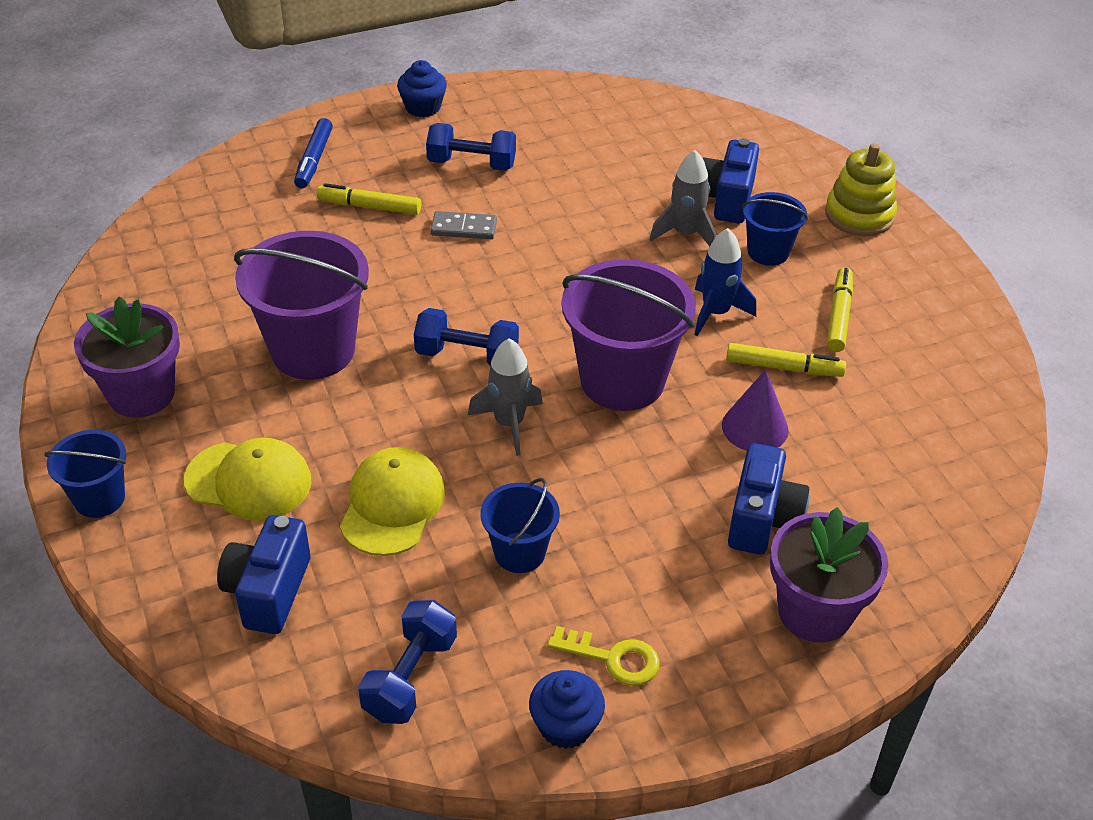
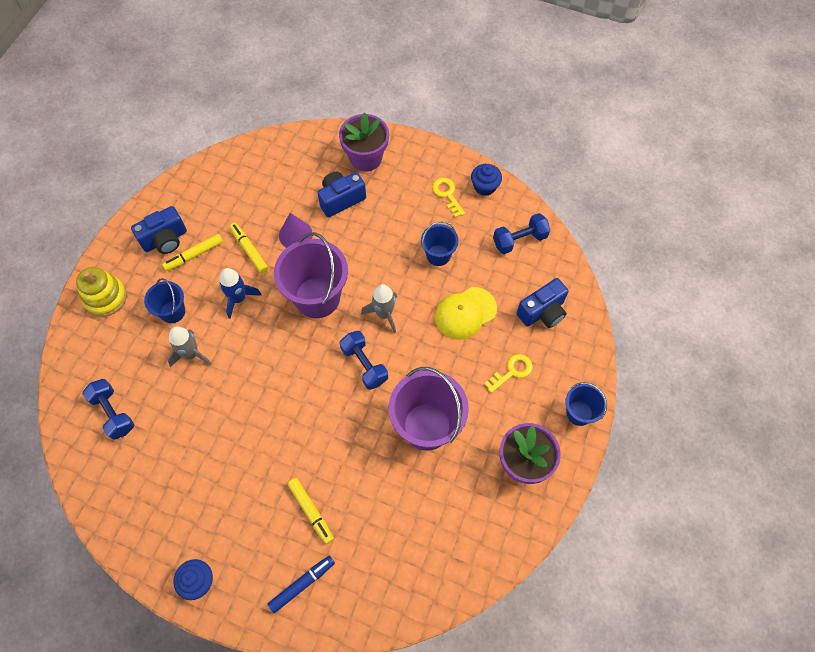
camera: 135 degrees left, 20 degrees up
(248, 481) = (512, 371): yellow cap -> yellow key
(464, 228) = (283, 451): grey domino -> none
(471, 164) = (227, 500): blue dumbbell -> blue dumbbell (113, 413)
(726, 199) = (145, 359): blue camera -> blue camera (165, 240)

